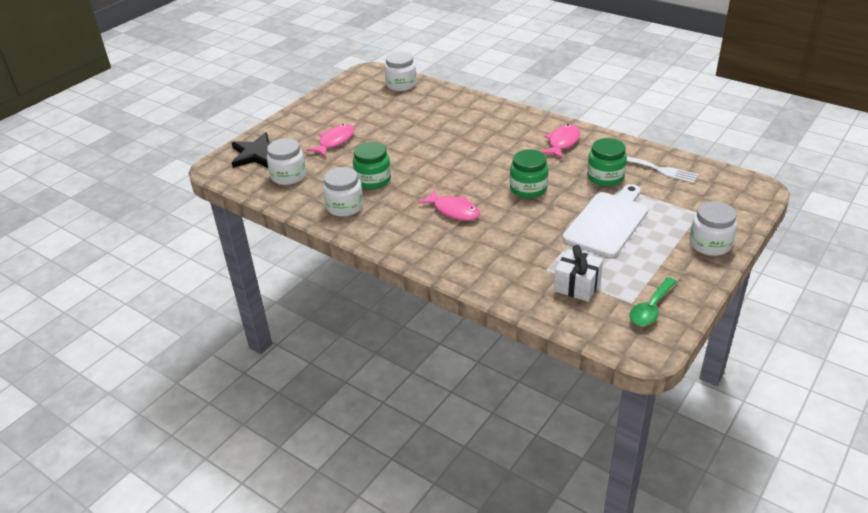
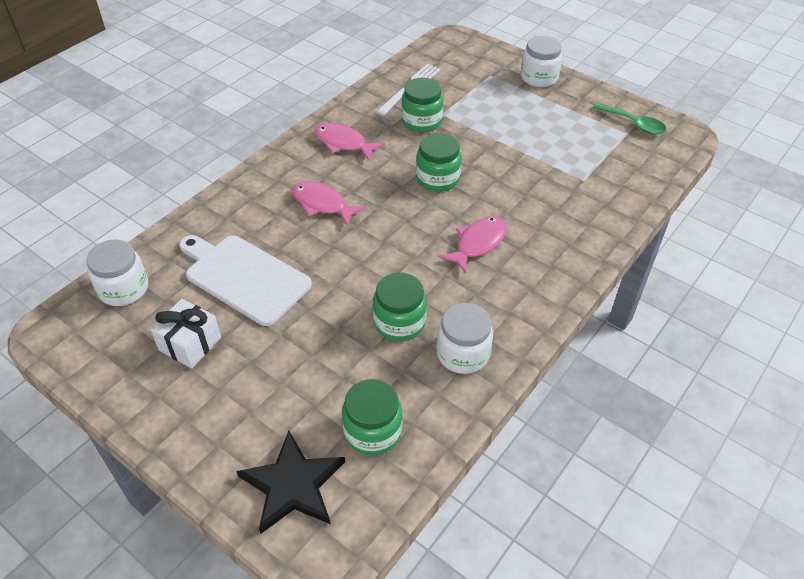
camera: 90 degrees left, 10 degrees up
(288, 176) = (372, 431): white jar -> green jar
(335, 141) = (280, 373): pink fish -> pink fish (322, 204)
(577, 286) = (607, 162): white gift -> white gift (190, 344)
(608, 222) = (503, 130): white cutting board -> white cutting board (244, 277)

